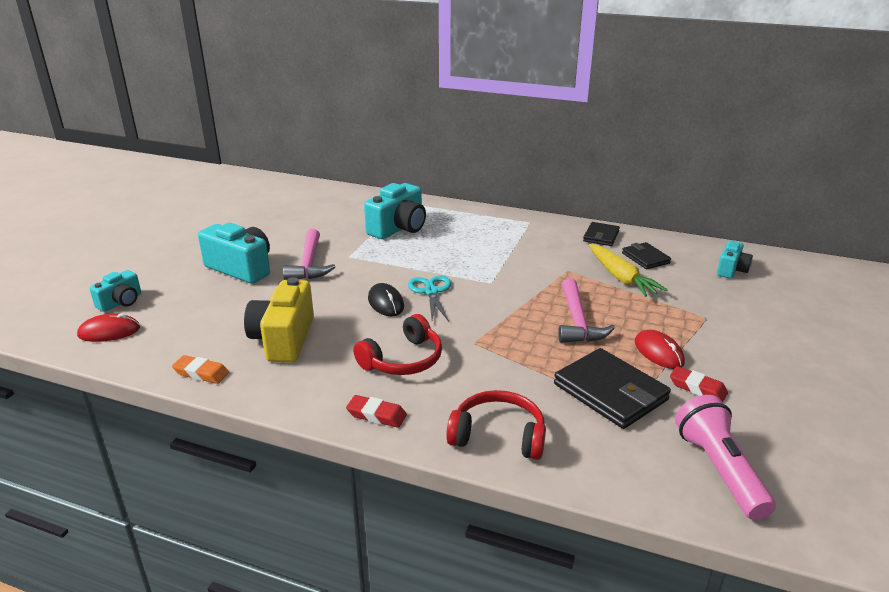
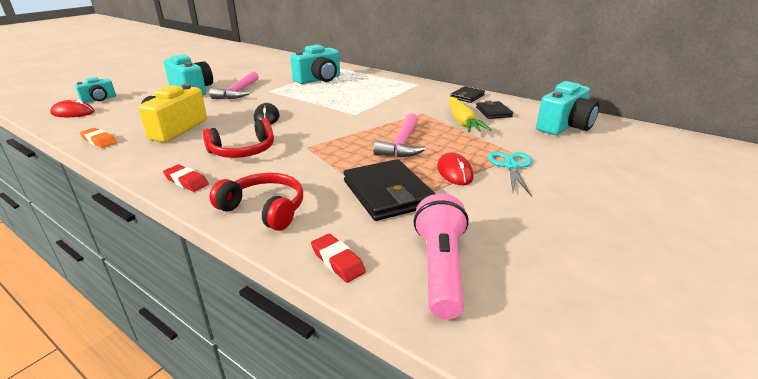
camera: 15 degrees right, 0 degrees up
(431, 292) = (305, 115): turquoise scissors -> turquoise scissors (511, 166)
(697, 388) = (470, 201): red eraser -> red eraser (337, 261)
(731, 270) = (564, 126): turquoise camera -> turquoise camera, size x1.74

